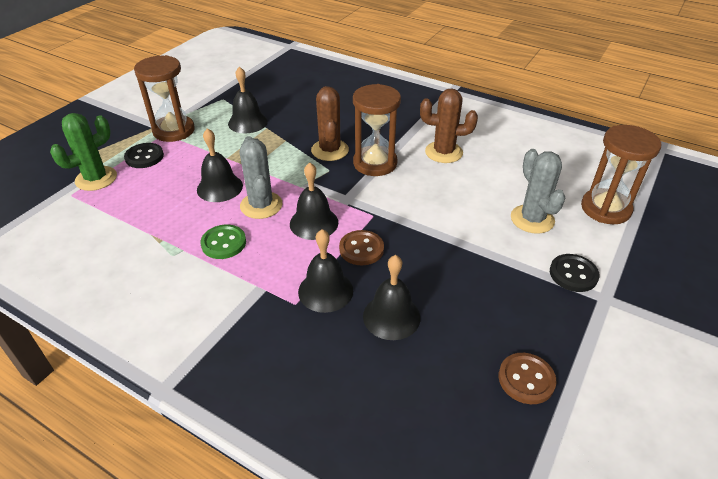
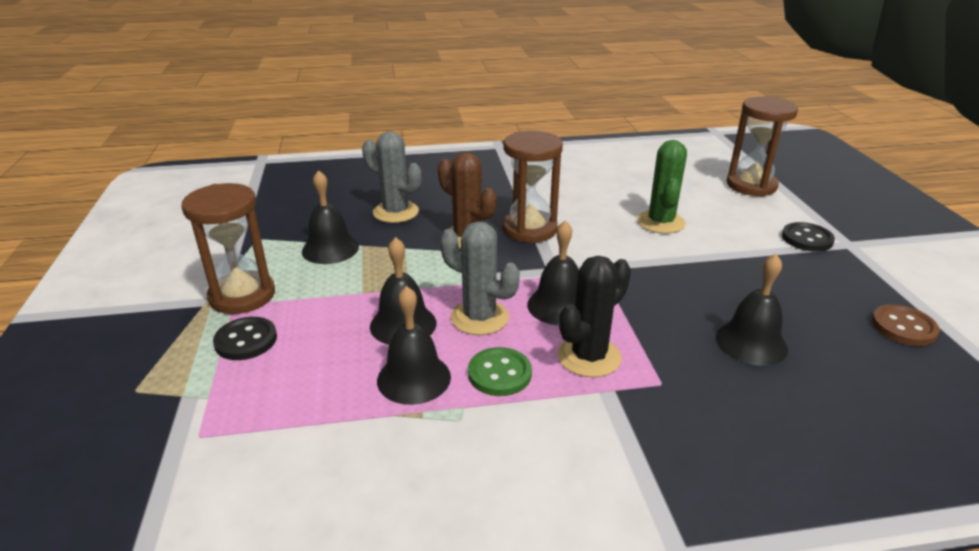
camera: 40 degrees left, 10 degrees down
(96, 179) = (209, 398): green cactus -> green cactus (661, 222)
(282, 263) = (589, 357): none -> black cactus
(325, 291) = (667, 356): black bell -> black bell (414, 378)
(361, 249) = (637, 304): brown button -> none
(443, 152) = (574, 195): brown cactus -> none
(532, 219) = (720, 215): grey cactus -> grey cactus (396, 212)

